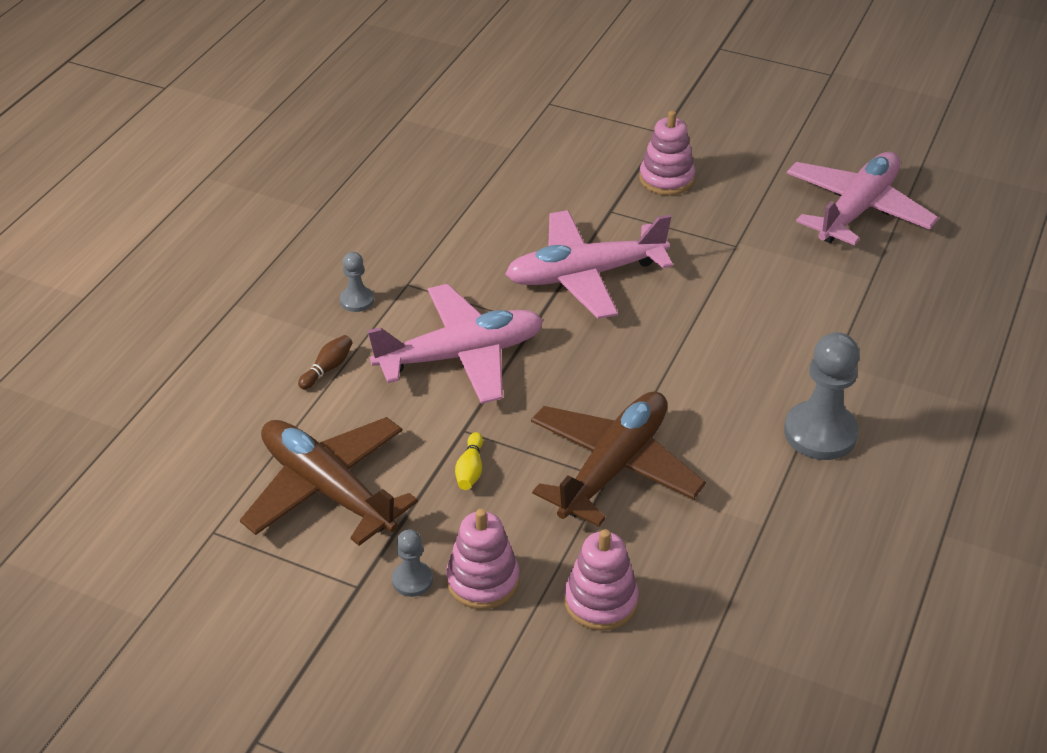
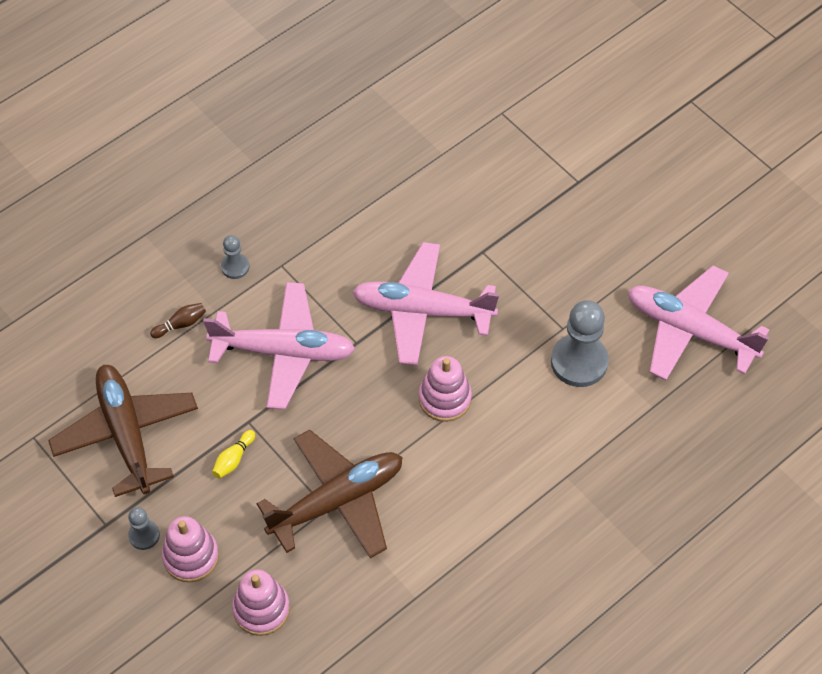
camera: 25 degrees right, 15 degrees up
(666, 179) = (549, 235): pink stacking toy -> pink stacking toy (445, 398)
(820, 433) = (510, 536): grey pawn -> grey pawn (579, 362)
(857, 210) = (690, 330): pink plane -> pink plane turned 120 degrees counterclockwise

